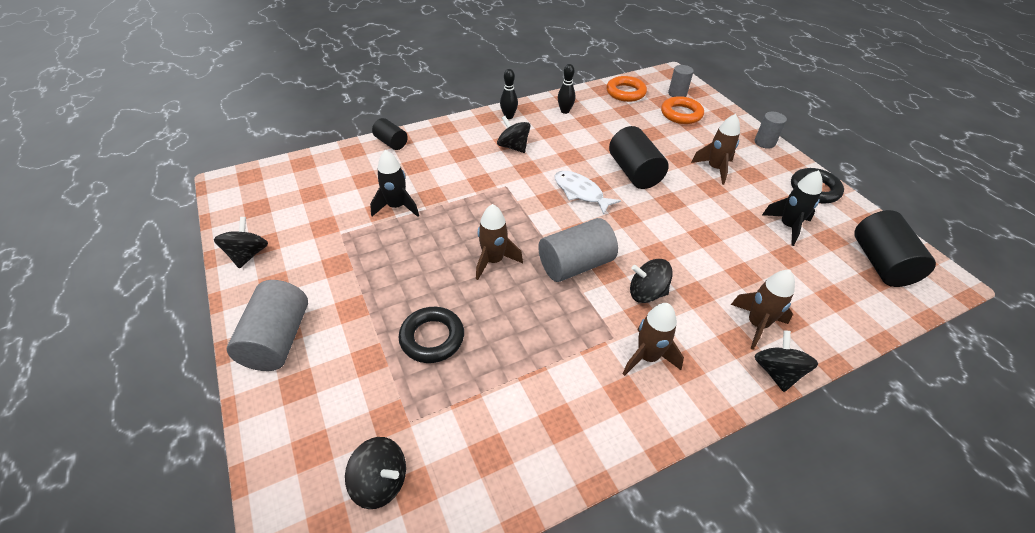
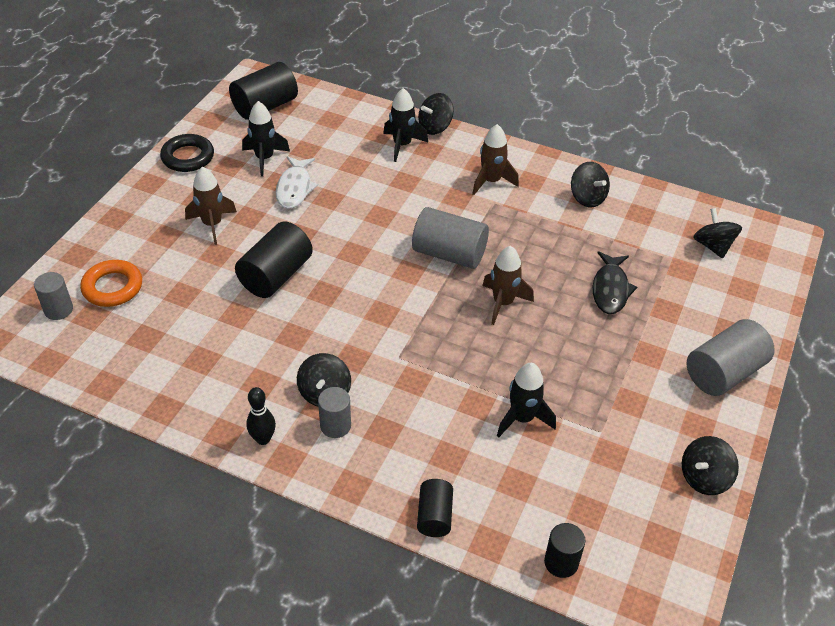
camera: 130 degrees left, 0 degrees up
(307, 165) = (561, 562): none -> black cylinder
(432, 338) = (610, 289): black ring -> black fish
(565, 111) = (198, 392): black bowling pin -> none
(580, 192) = (350, 297): white fish -> white fish (294, 188)
(625, 92) = (95, 358): orange ring -> none
(646, 293) = (433, 204): black spinning top -> black spinning top (587, 198)
(756, 324) = (402, 145): brown rocket -> black rocket
(764, 142) = (124, 207): grey cylinder -> grey cylinder (335, 425)

